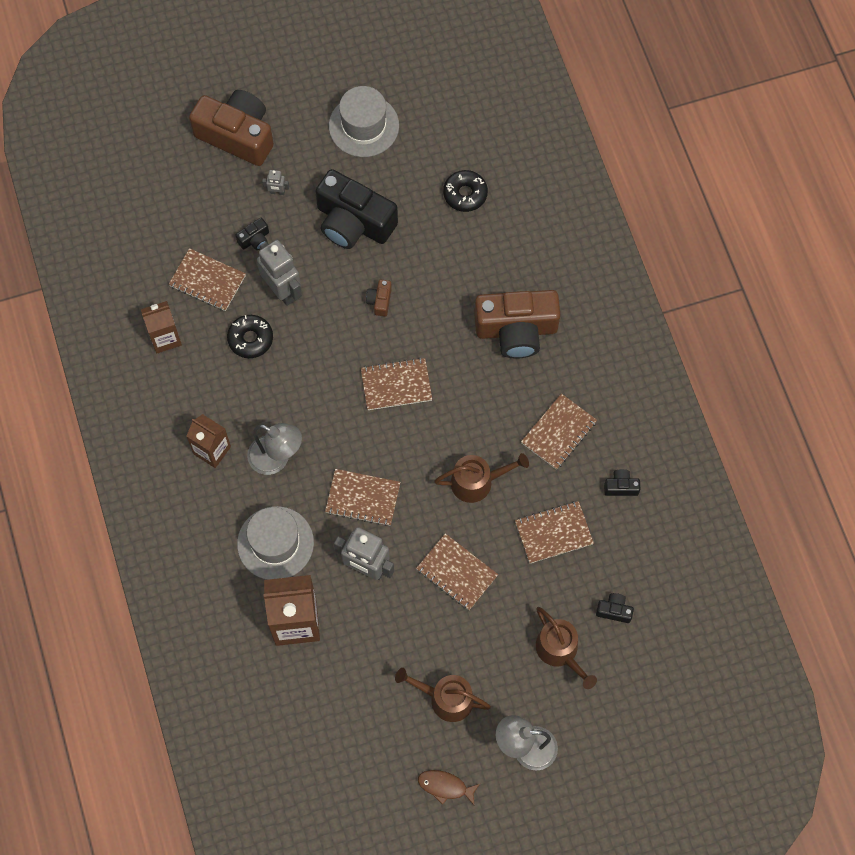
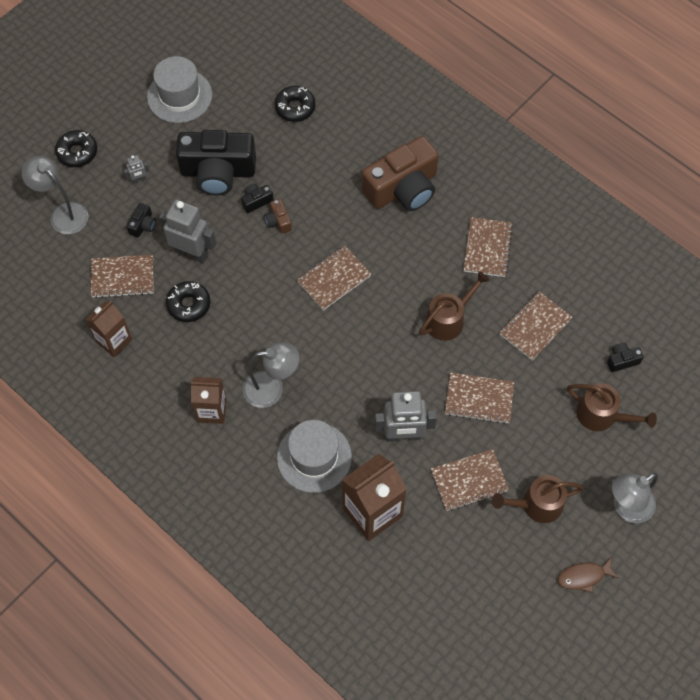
camera: 30 degrees left, 5 degrees down
(190, 190) = (63, 213): none -> grey lamp
(237, 135) = (77, 152): brown camera -> black donut
(363, 498) = (364, 381): brown notebook -> brown notebook (469, 480)
(621, 486) = (563, 264): black camera -> black camera (256, 201)

